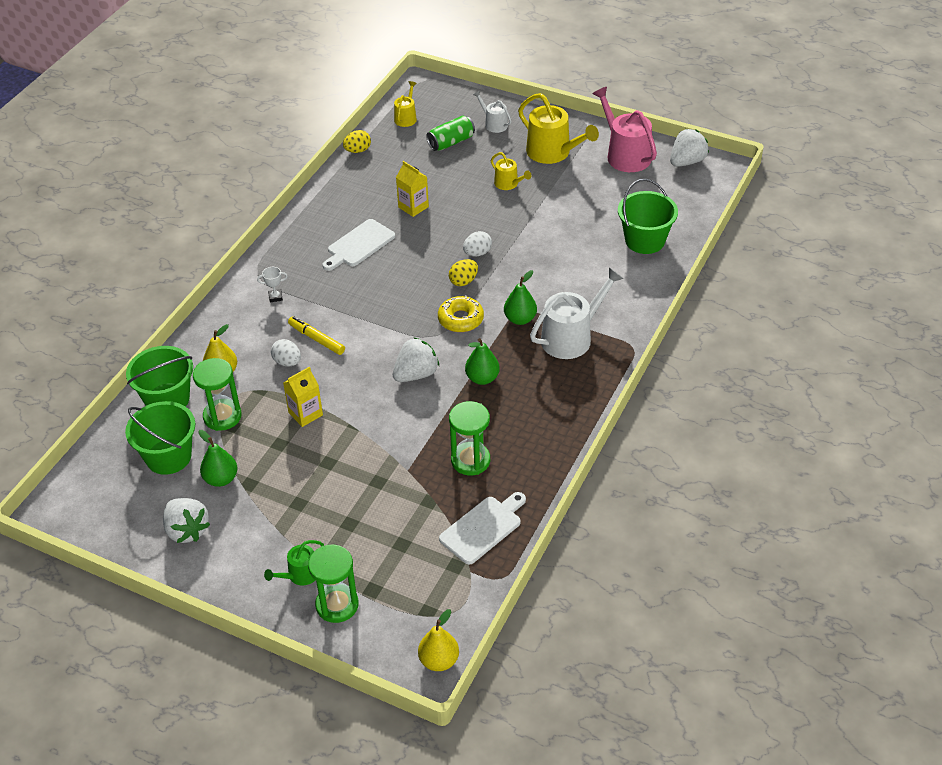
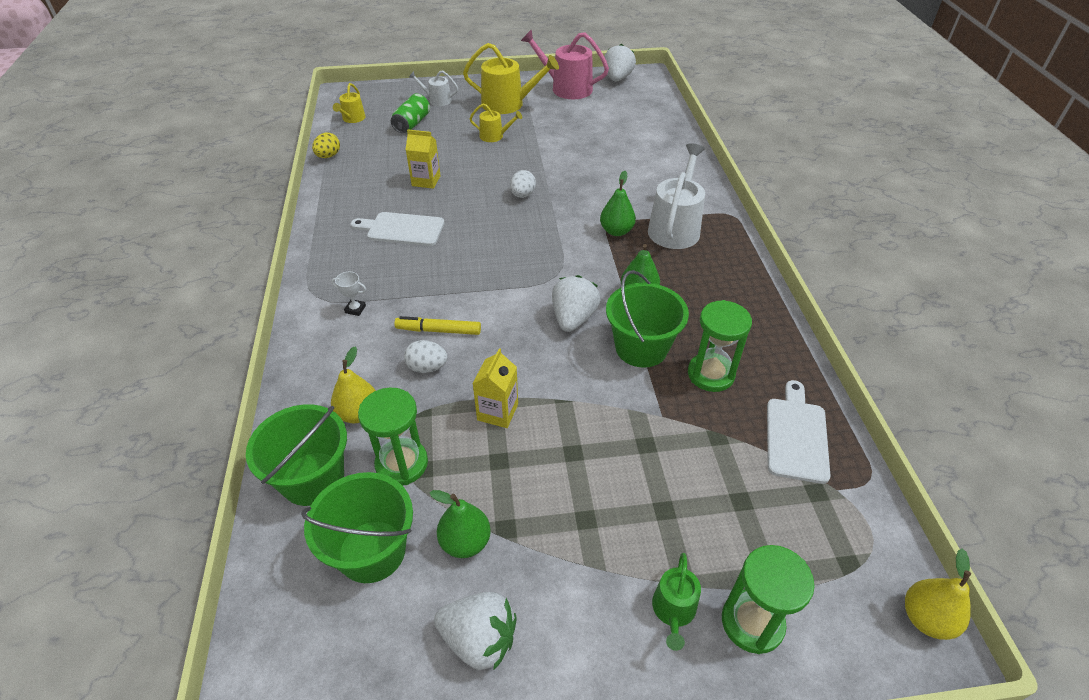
camera: 35 degrees left, 0 degrees up
(275, 297) = (355, 309): white trophy -> white trophy turned 60 degrees clockwise
(359, 245) = (402, 229): white cutting board -> white cutting board turned 90 degrees clockwise
(406, 117) = (352, 119): yellow watering can -> yellow watering can turned 150 degrees counterclockwise
(460, 319) = (564, 253): yellow donut -> none
(463, 281) = (534, 221): yellow egg -> none
(645, 240) = (648, 137): green bucket -> green bucket (641, 348)

